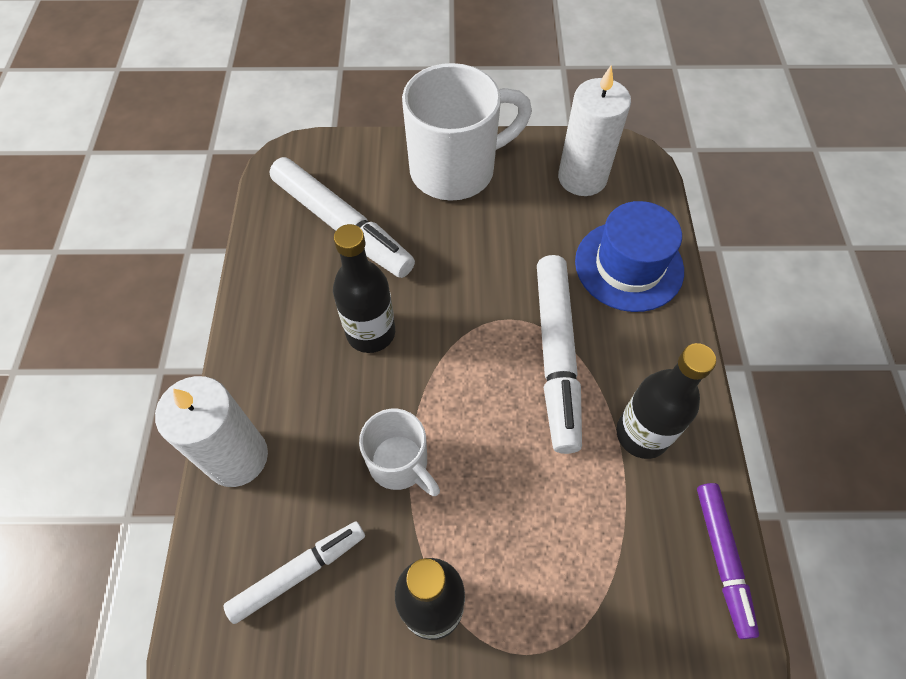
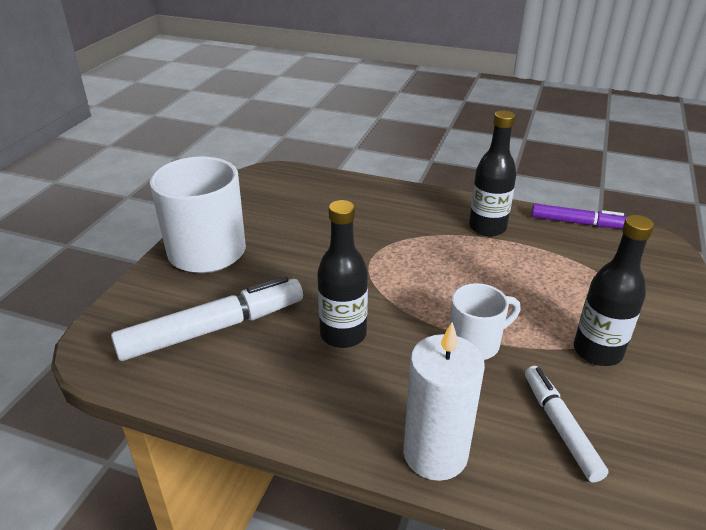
camera: 70 degrees left, 25 degrees down
(555, 356) = (413, 246): white marker -> none
(582, 178) = (267, 196): white candle -> none
(629, 266) = (357, 198): blue hat -> none

